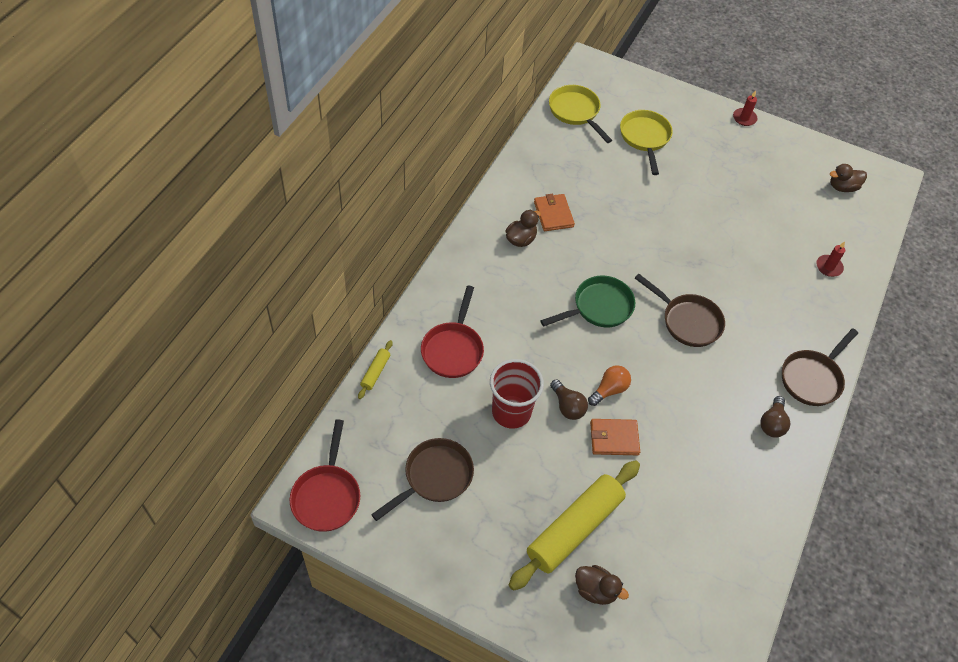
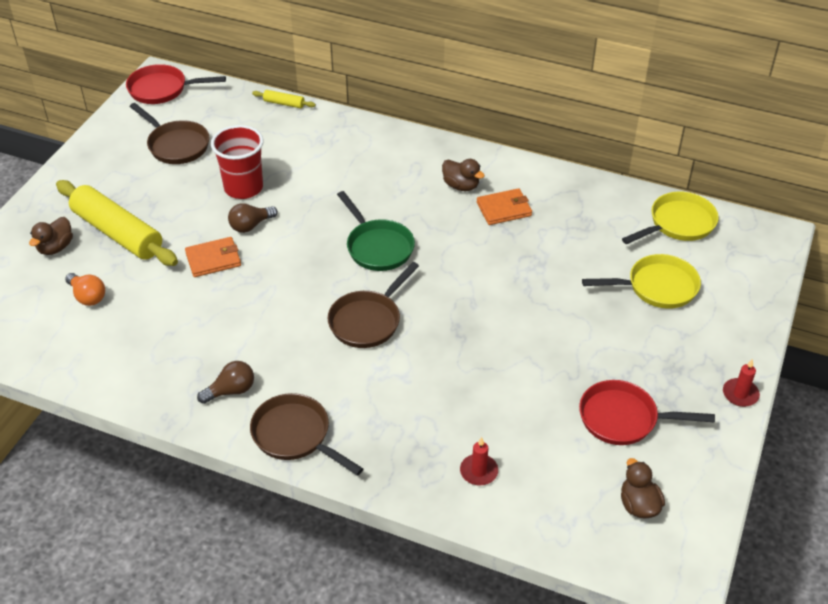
camera: 90 degrees right, 10 degrees down
(453, 349) = (313, 147): red pan -> red pan (623, 418)
(609, 390) = (271, 255): orange light bulb -> orange light bulb (87, 296)
(614, 438) = (213, 259): orange wallet -> orange wallet turned 75 degrees clockwise
(772, 423) = (231, 391): brown light bulb -> brown light bulb turned 135 degrees clockwise

